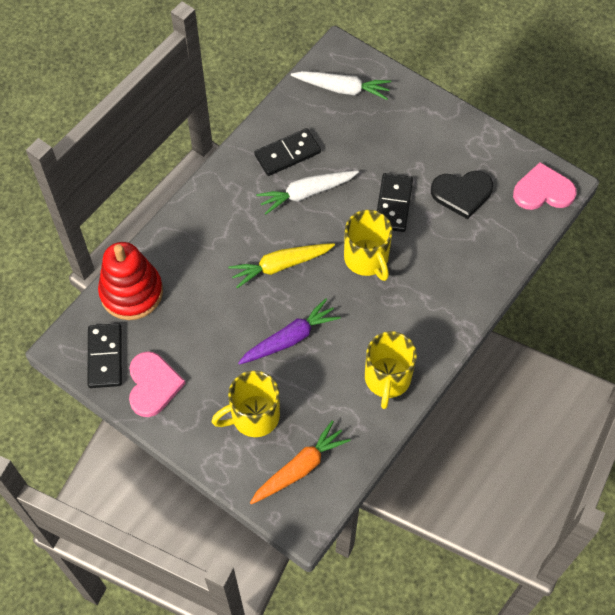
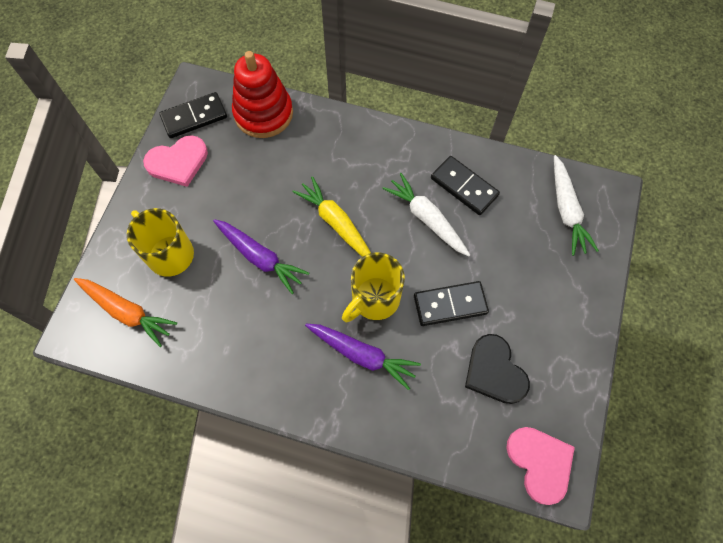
camera: 70 degrees right, 5 degrees up
(387, 379) = (244, 363): yellow mug -> none
(413, 284) = (362, 355): none -> purple carrot

